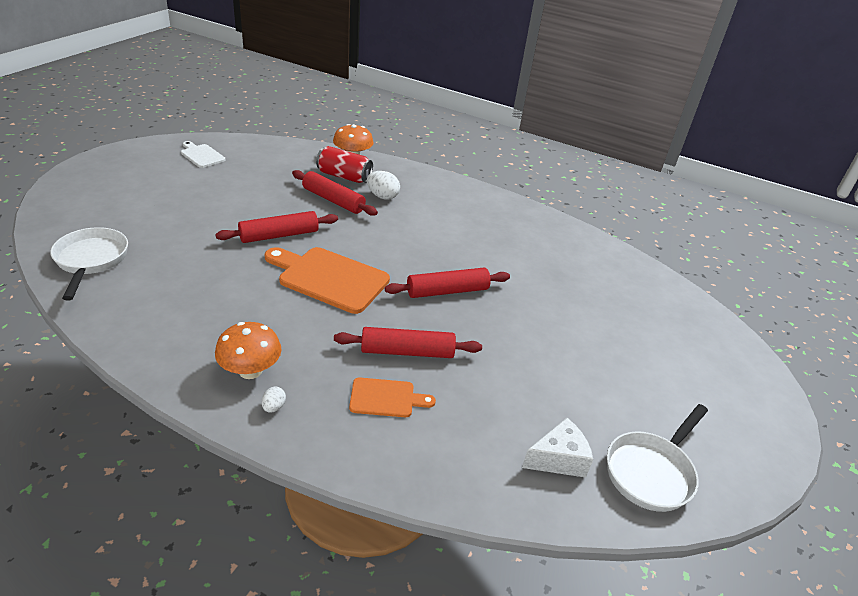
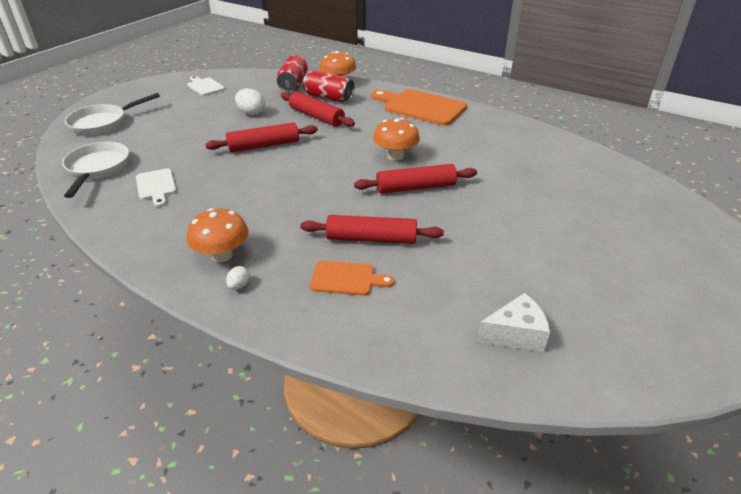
camera: 10 degrees right, 0 degrees up
(164, 284) = (156, 186): none -> white cutting board
(302, 157) = (293, 84): none -> red can
(329, 278) = (305, 179): orange cutting board -> orange cutting board (421, 107)
(382, 196) = (362, 112): white egg -> white egg (251, 113)
(423, 252) = (395, 156): none -> orange mushroom
(651, 472) = (616, 348): white pan -> white pan (103, 123)

